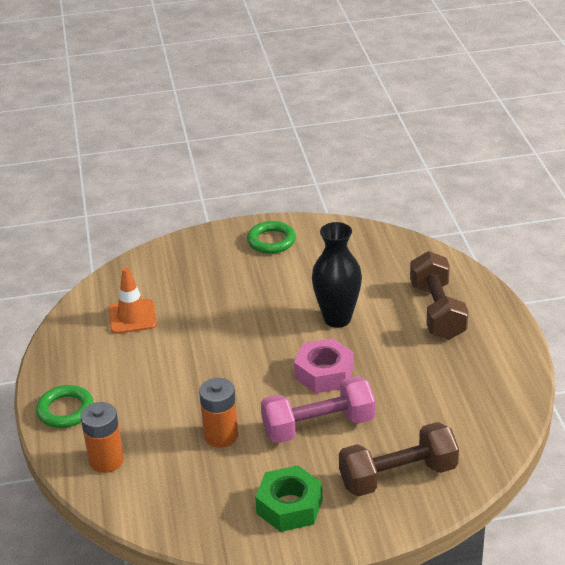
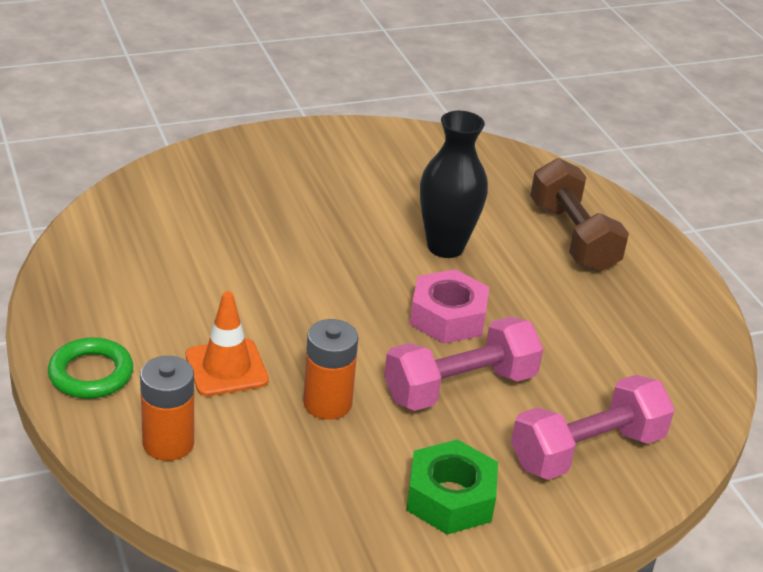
camera: 15 degrees left, 0 degrees up
(132, 317) = (161, 246): orange traffic cone -> orange traffic cone (226, 368)
(271, 241) = (330, 149): green ring -> none
(398, 476) = (587, 450): brown dumbbell -> pink dumbbell

